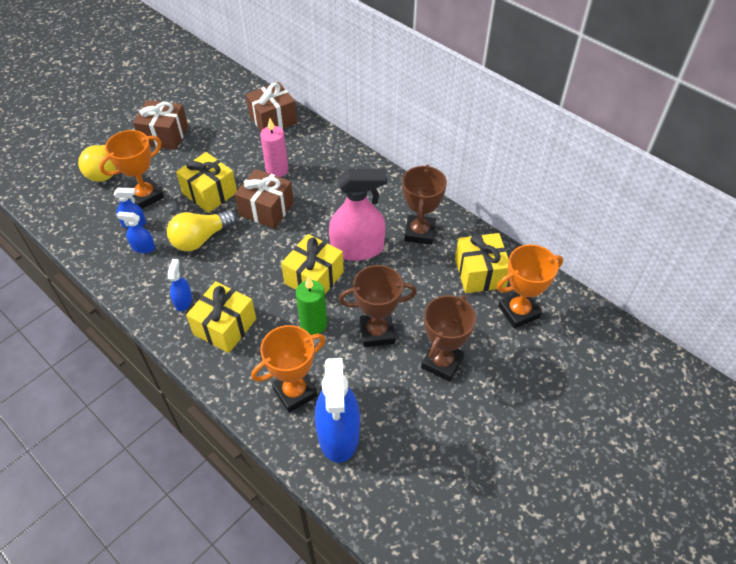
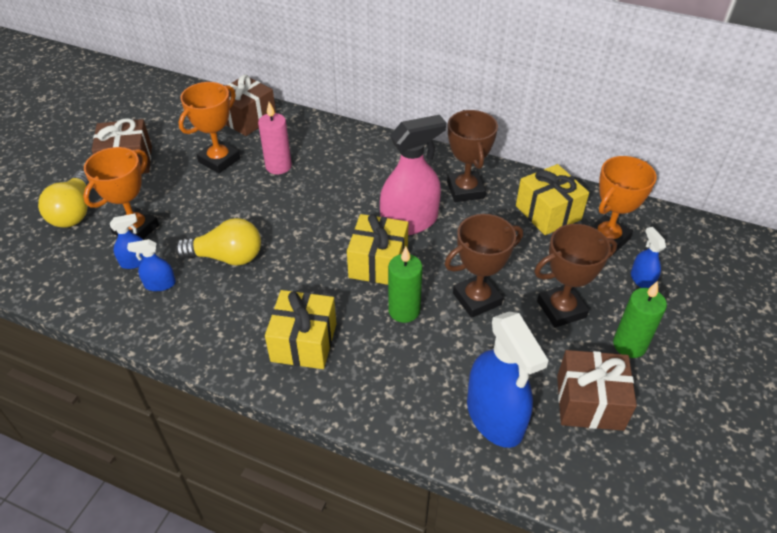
camera: 20 degrees left, 5 degrees down
(183, 301) = (239, 328): blue spray bottle -> blue spray bottle (642, 279)
(201, 239) = (226, 257): yellow light bulb -> yellow light bulb turned 120 degrees counterclockwise
(210, 193) = (212, 207): yellow gift -> none
(266, 209) = (287, 208): brown gift -> brown gift (589, 402)
(295, 392) = (422, 388): orange trophy -> orange trophy (219, 160)
(442, 362) = (561, 309): brown trophy -> brown trophy turned 60 degrees clockwise
(482, 411) = (629, 345): none -> green candle

